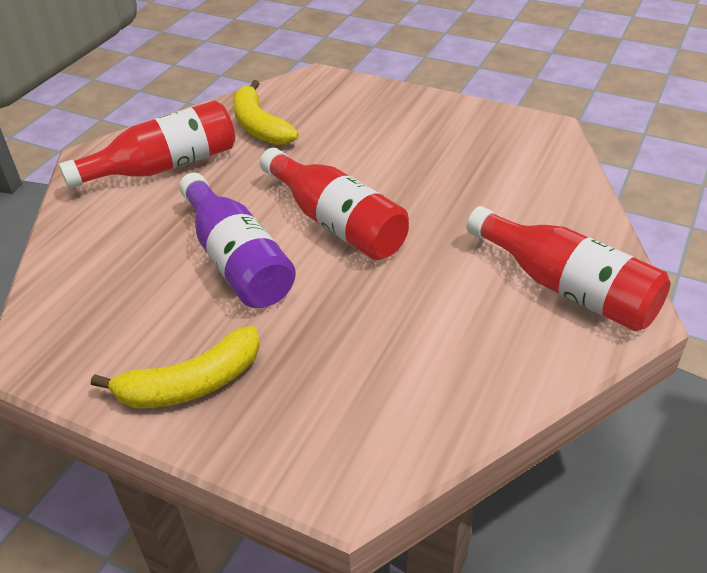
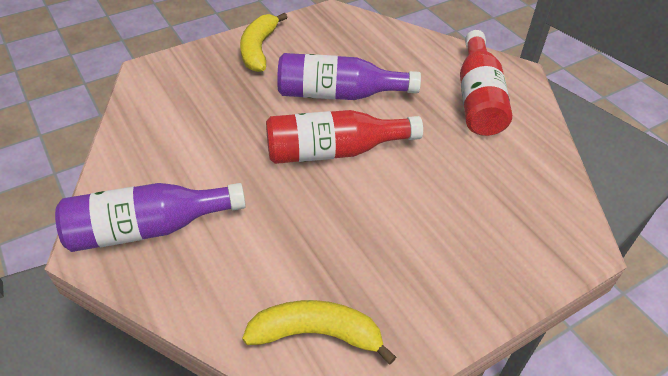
camera: 120 degrees right, 5 degrees up
(259, 126) = (505, 166): yellow banana -> yellow banana (316, 334)
(567, 288) = (148, 228): red bottle -> purple bottle

